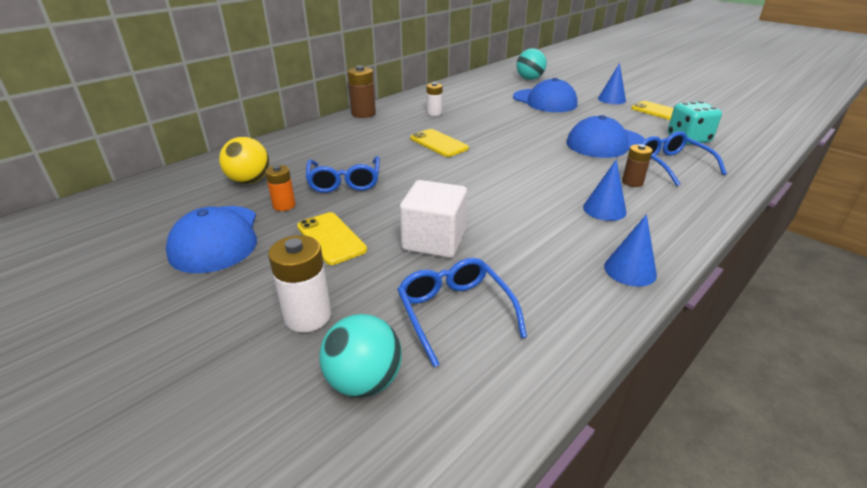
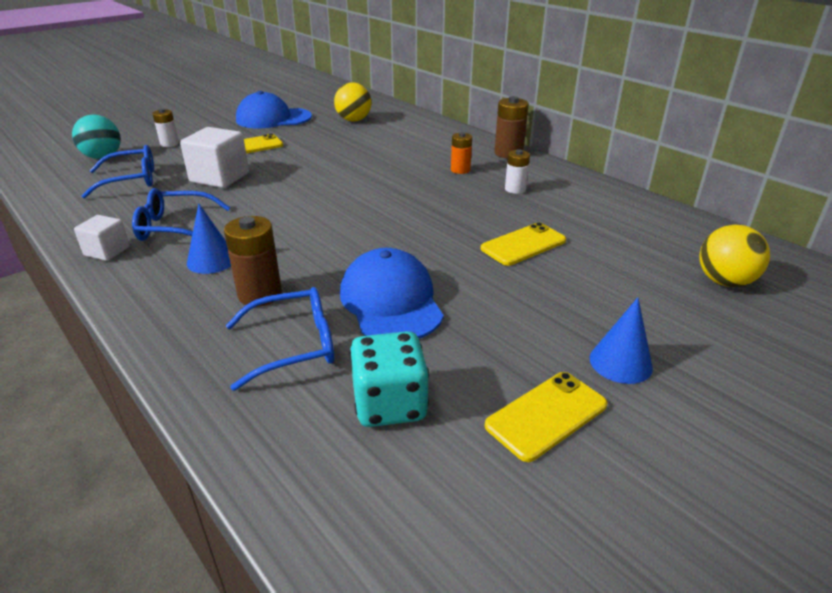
camera: 95 degrees right, 0 degrees up
(284, 205) = (307, 132): orange battery -> orange battery (460, 170)
(307, 316) = (169, 144): white battery -> white battery, size x0.65
(344, 182) = (338, 148): blue glasses -> blue glasses (175, 227)
(438, 143) = (414, 187): yellow phone -> yellow phone (523, 245)
(529, 79) = (724, 282): turquoise ball -> yellow ball
(544, 101) = (586, 278): blue cap -> none
(630, 270) = (107, 251): blue cone -> white cube
(632, 182) = (260, 294): brown battery -> brown battery, size x1.54

